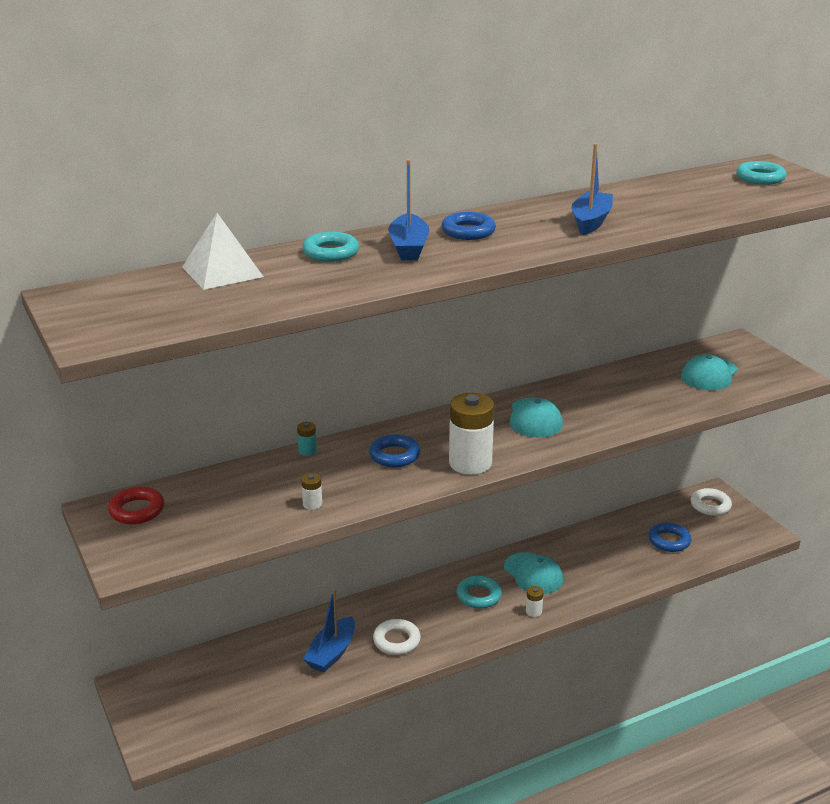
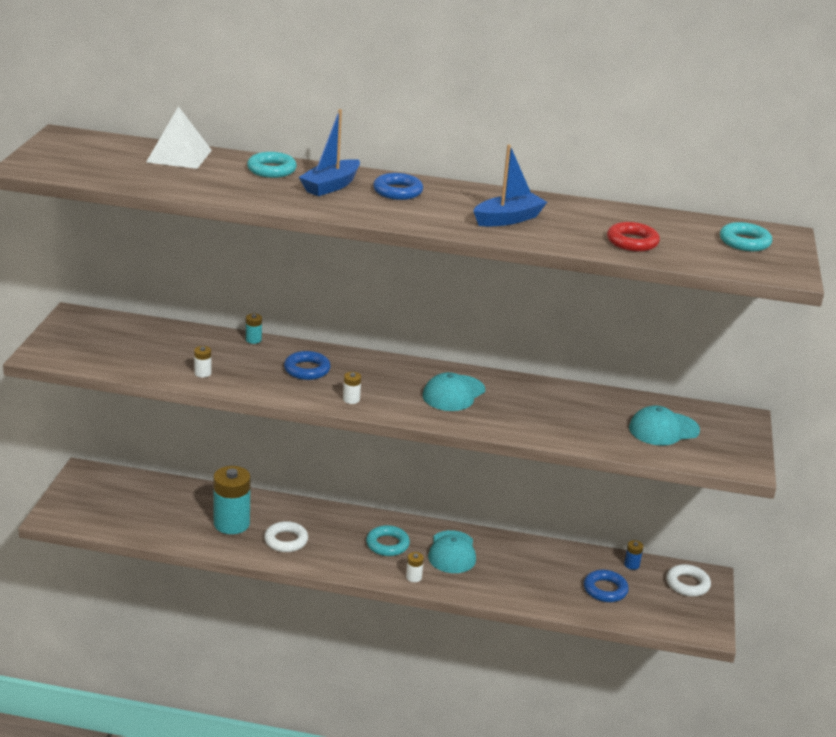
camera: 35 degrees right, 0 degrees up
(137, 510) = (94, 326): red ring -> red ring (632, 242)
(331, 653) = (231, 524): blue boat -> turquoise battery
(470, 463) = (351, 399): white battery -> white battery, size x0.43
(659, 511) = (631, 565): none -> blue battery

